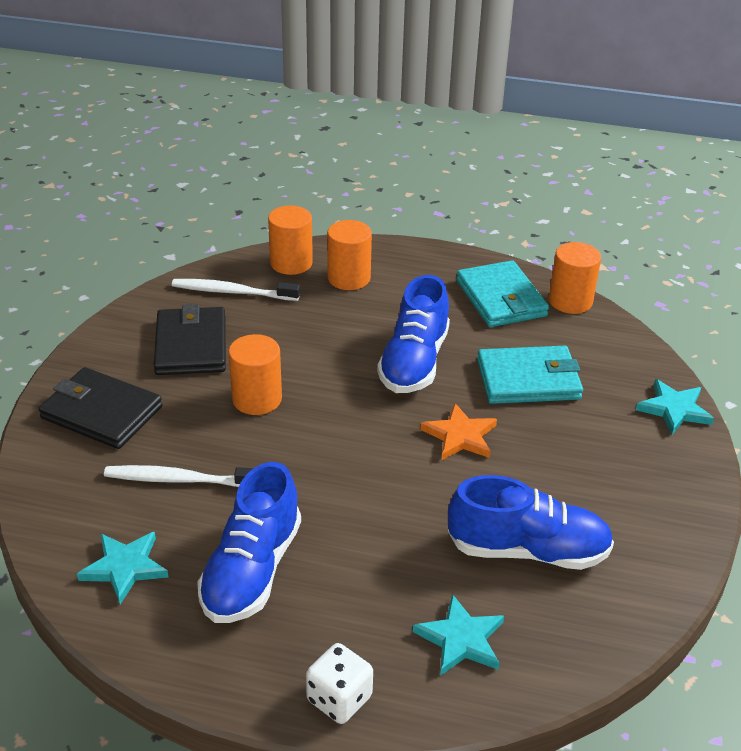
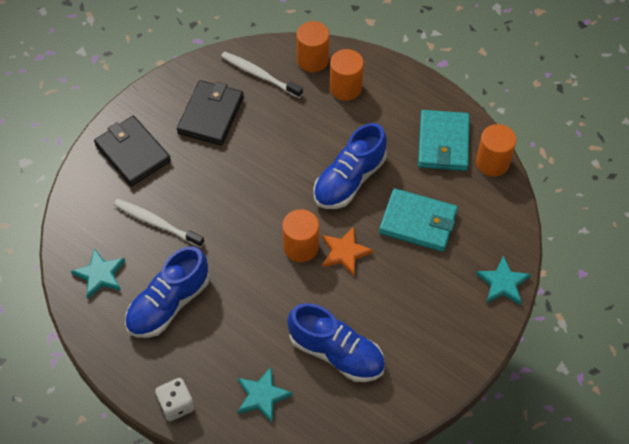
camera: 25 degrees right, 20 degrees up
(257, 399) = (231, 176): orange cylinder -> orange cylinder (301, 247)

